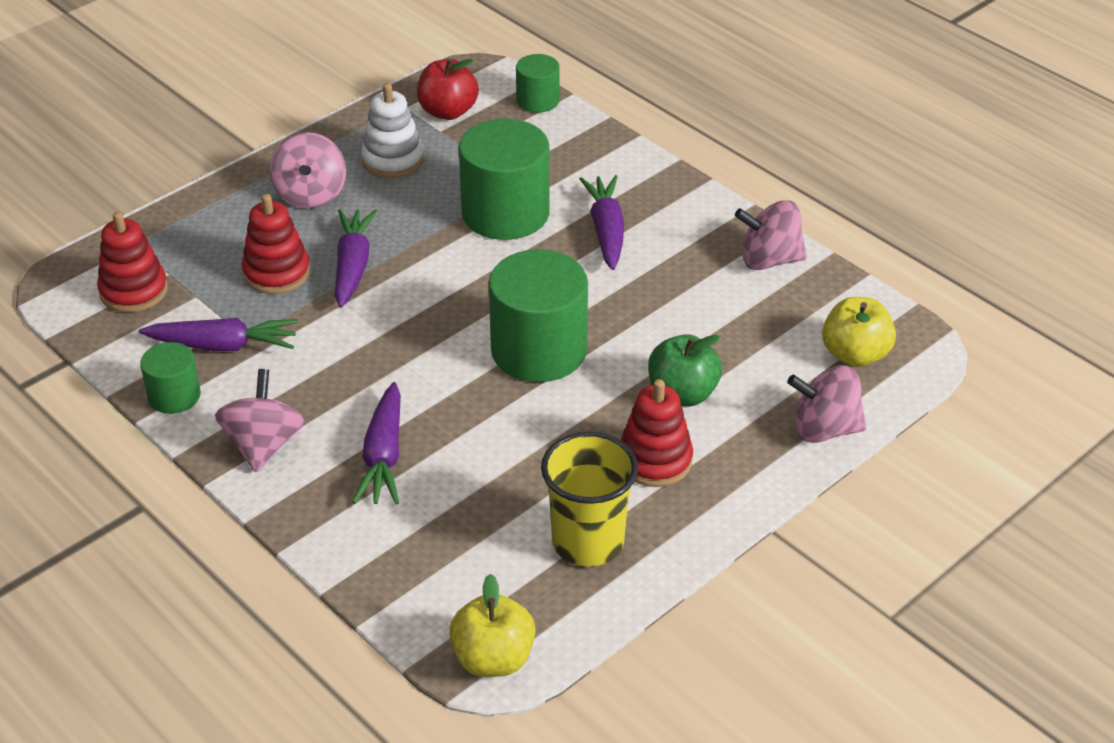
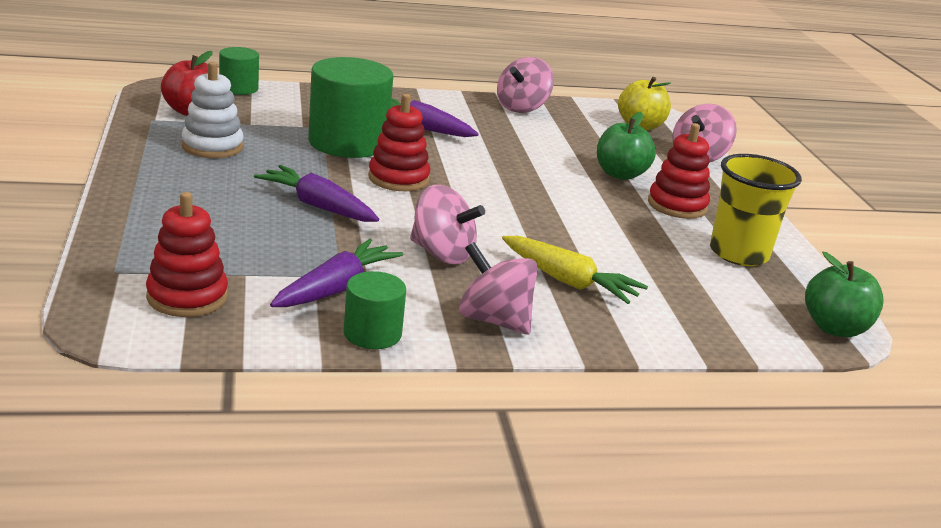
camera: 60 degrees left, 15 degrees down
(277, 273) = (275, 233): red stacking toy -> red stacking toy (398, 179)
(311, 194) = (196, 185): pink spinning top -> pink spinning top (442, 254)
(383, 456) = (568, 281): purple carrot -> yellow carrot
(493, 659) = (835, 328): yellow apple -> green apple
(539, 350) = (518, 191): green cylinder -> none

